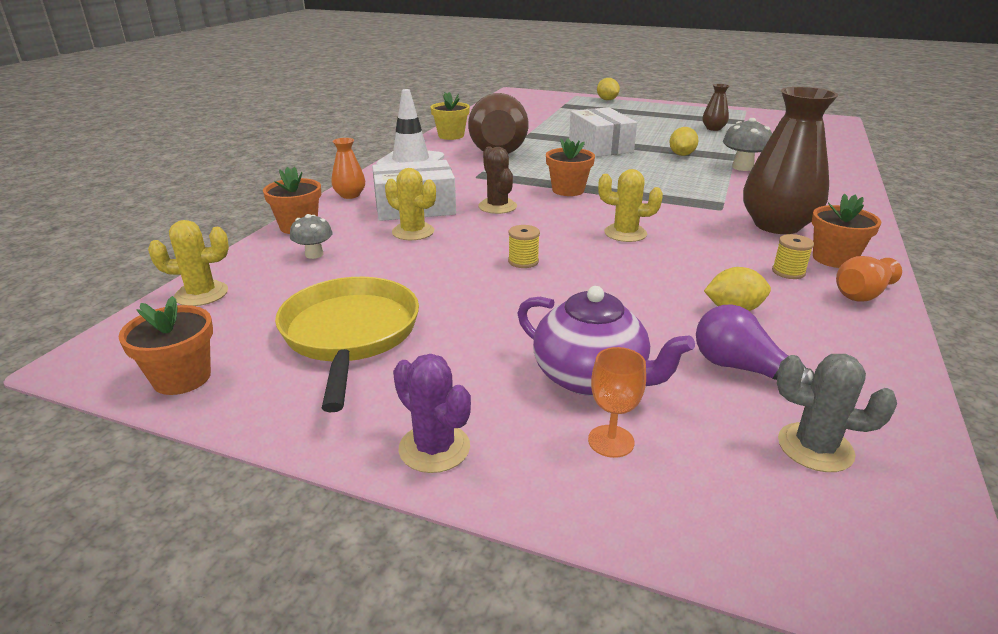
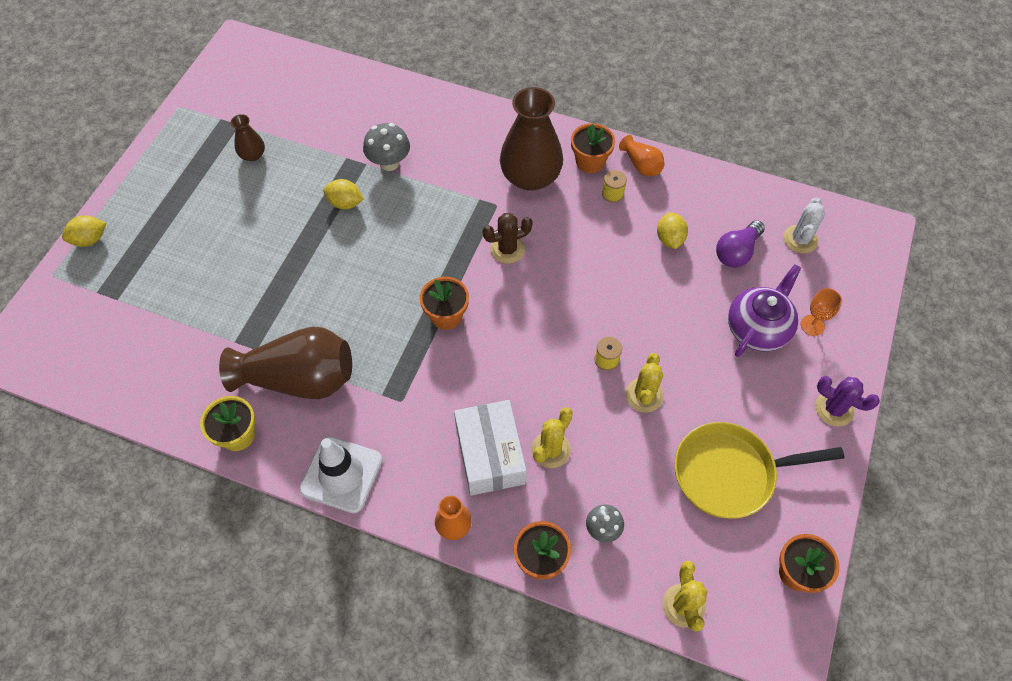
camera: 90 degrees left, 30 degrees up
(434, 448) = (834, 409): purple cactus -> purple cactus turned 75 degrees clockwise
(497, 206) = (488, 379): brown cactus -> brown cactus (507, 249)
(600, 146) = (305, 272): white box -> none
(625, 233) = (549, 282): yellow cactus -> yellow cactus (644, 395)
(815, 447) = (800, 239): grey cactus -> white cactus

